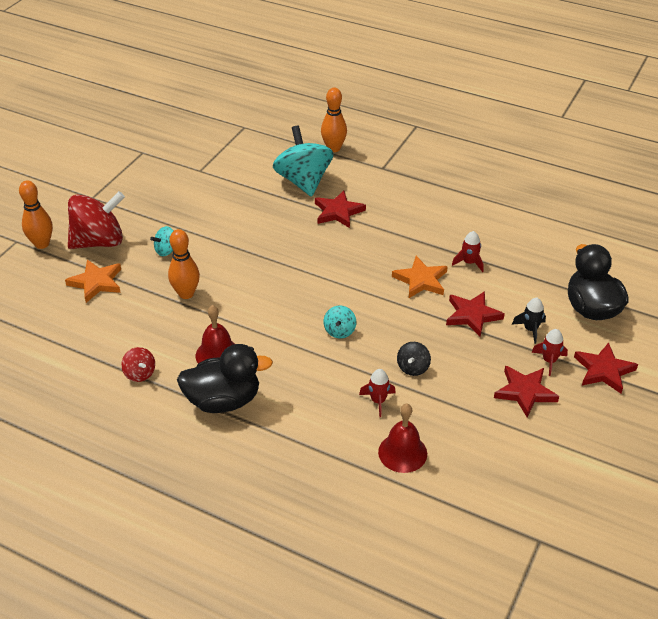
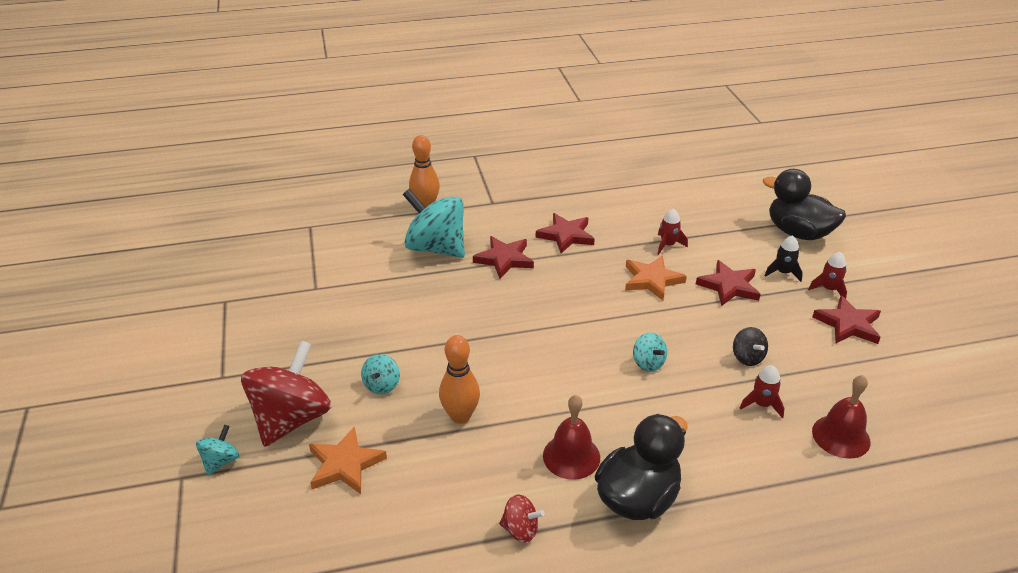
camera: 40 degrees left, 5 degrees down
(42, 244) = (221, 461): orange bowling pin -> turquoise spinning top
(603, 370) = (870, 274): red star -> red star (566, 235)

